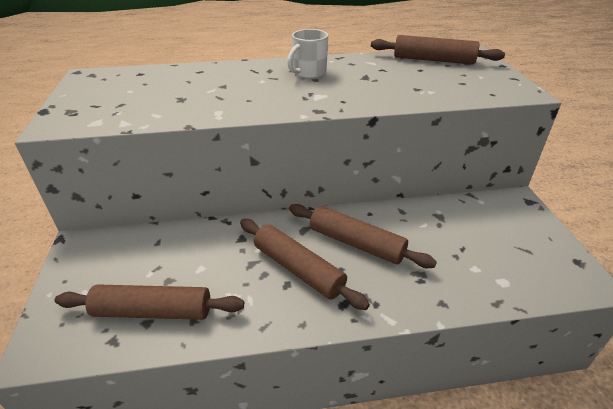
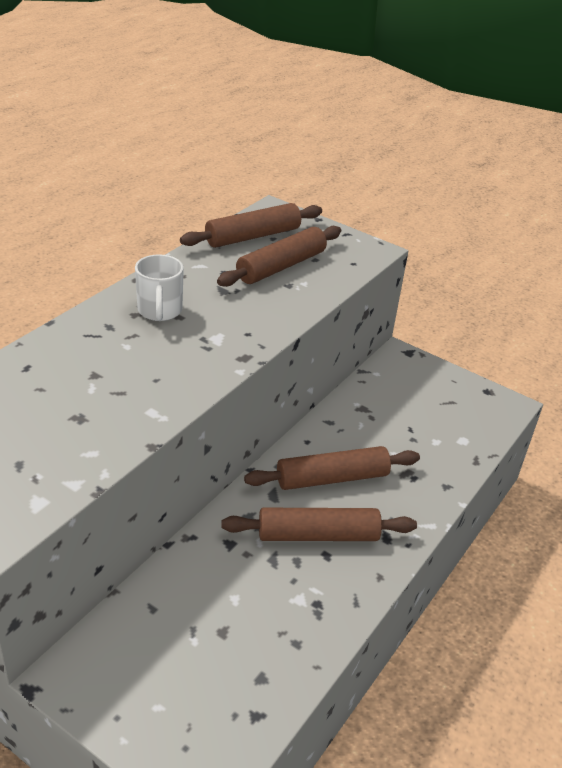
camera: 50 degrees left, 0 degrees up
(153, 311) = (252, 665): brown rolling pin -> brown rolling pin (281, 266)

